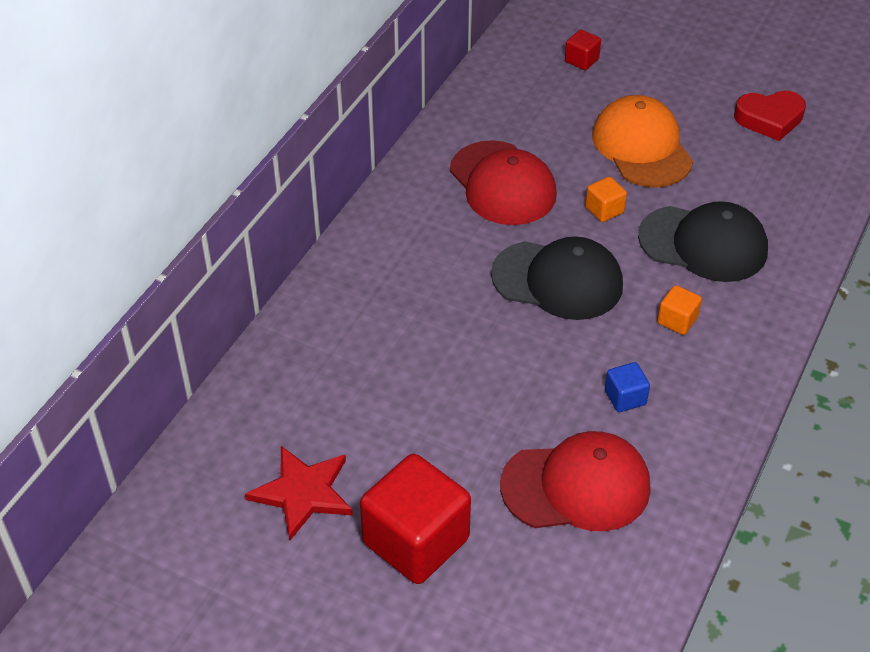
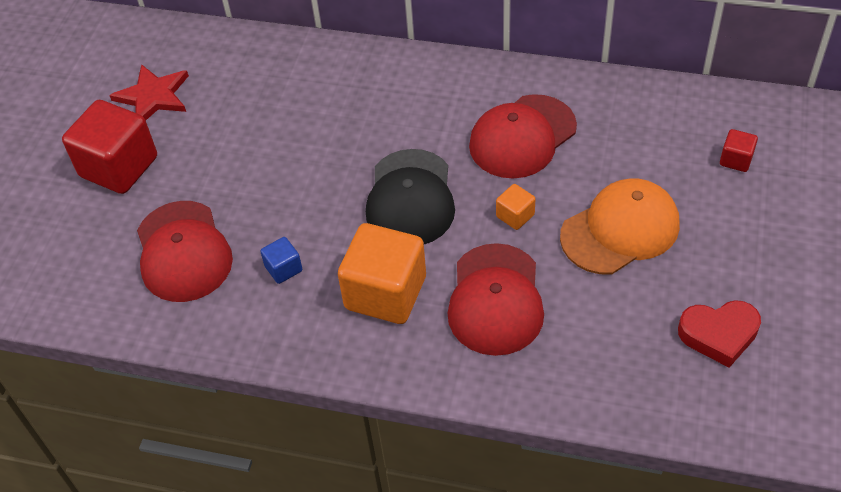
camera: 80 degrees right, 5 degrees up
(677, 320) = (385, 293): orange cube -> orange cube, size x2.21
(703, 244) = (495, 300): black cap -> red cap
(769, 119) = (719, 334): red heart -> red heart turned 75 degrees counterclockwise

